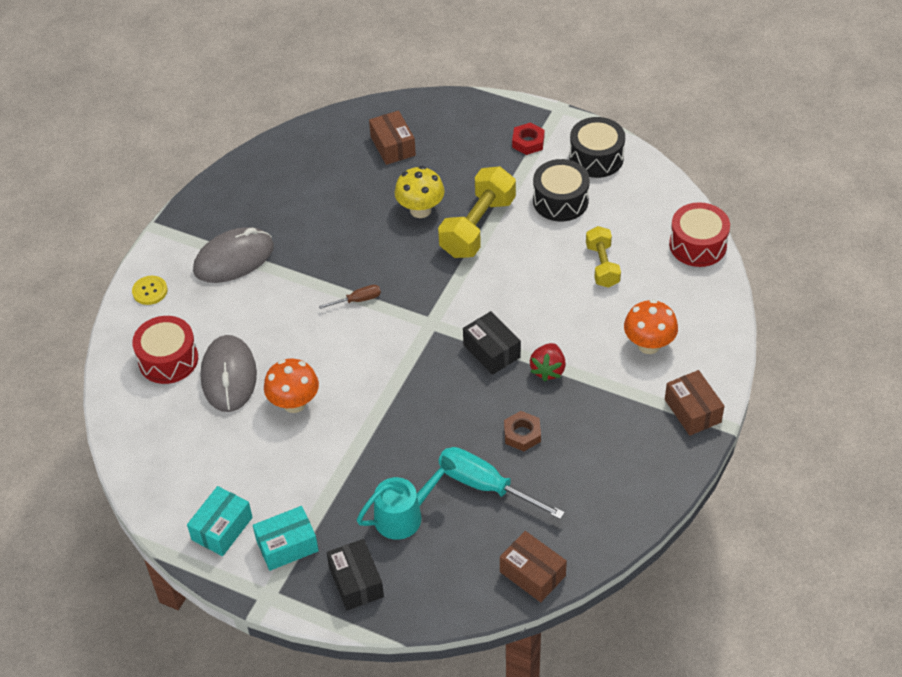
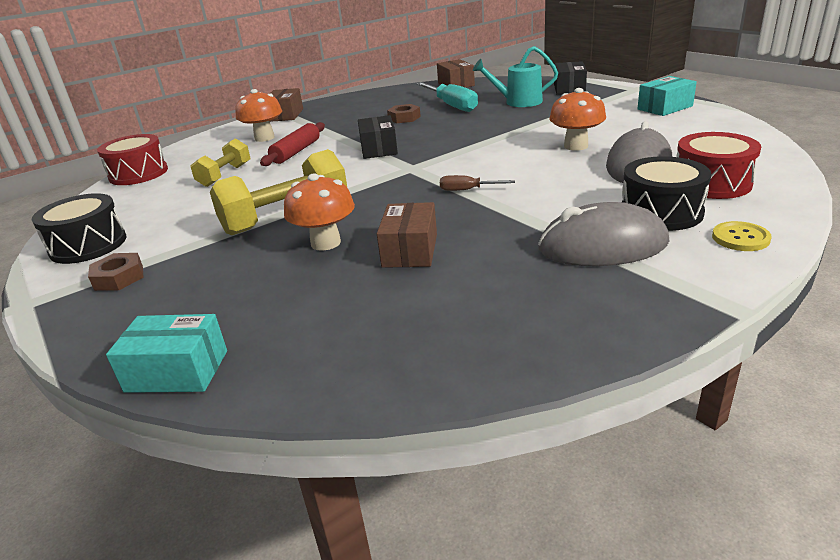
camera: 150 degrees left, 20 degrees down
(287, 545) = (613, 100): turquoise box -> turquoise box (177, 371)
(393, 146) = (274, 321): brown box -> brown box (410, 250)
(420, 210) = (326, 243): yellow mushroom -> orange mushroom
(528, 142) = (119, 278): red nut -> brown nut
(548, 370) = (349, 137): red strawberry -> none
(560, 201) = (181, 220): black drum -> black drum (661, 212)
(576, 324) = (296, 152): none -> red rolling pin

